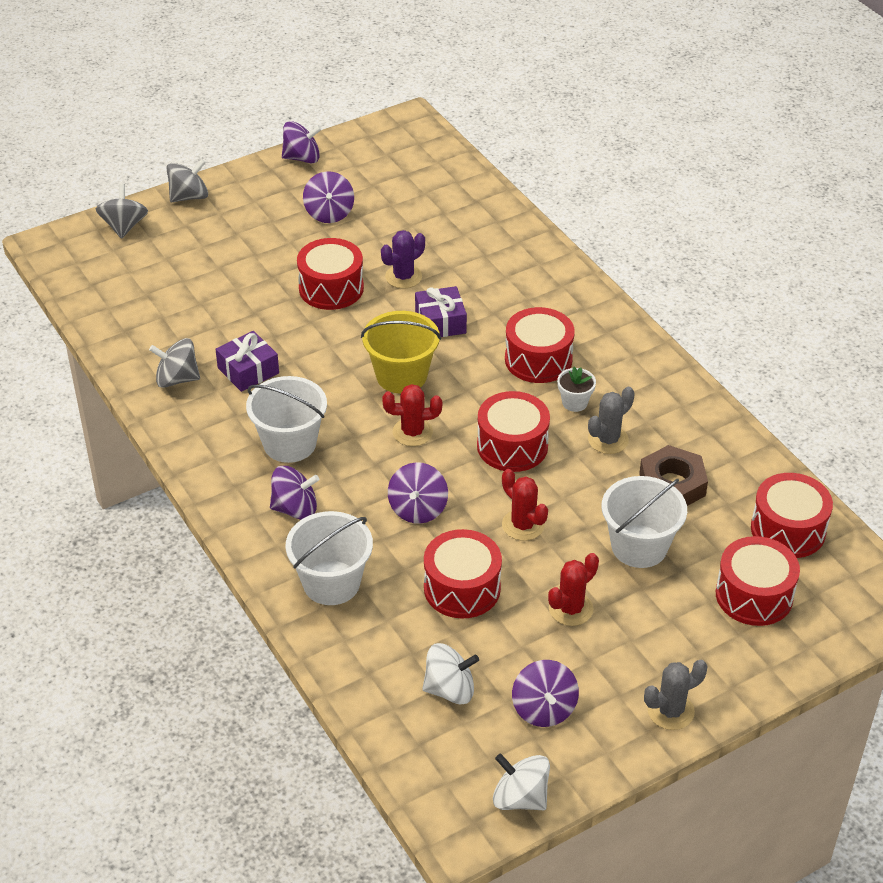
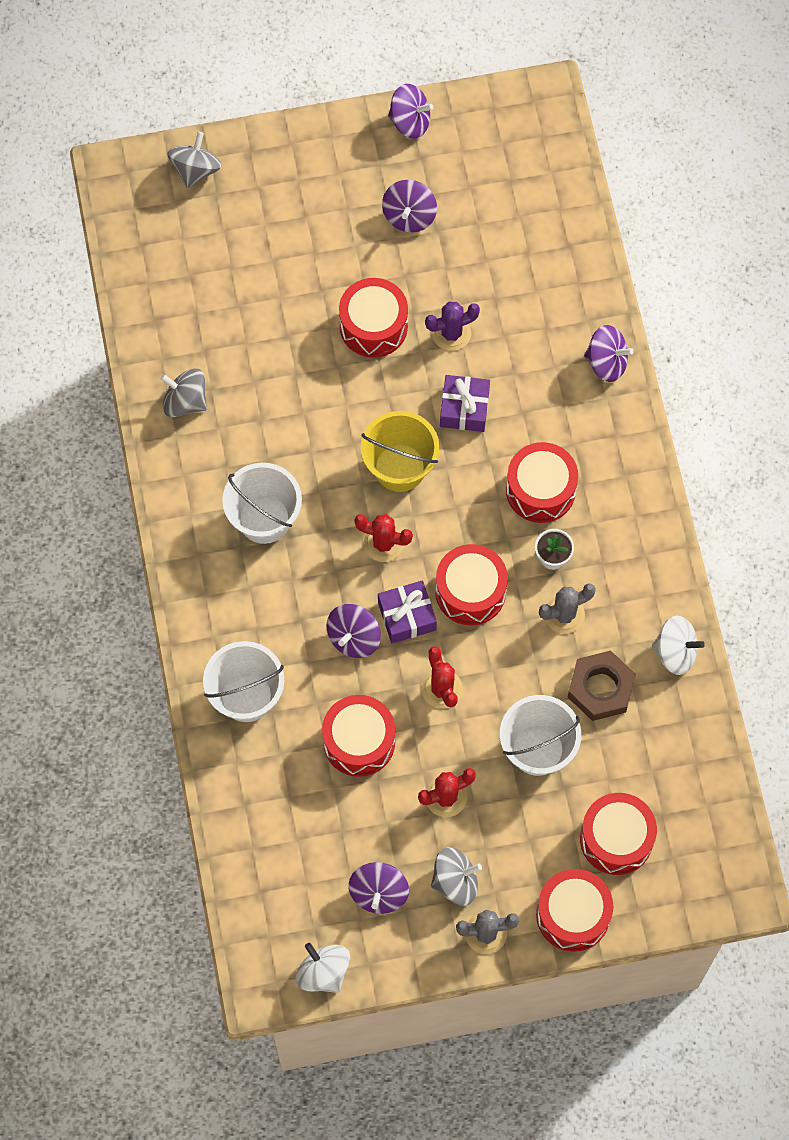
camera: 20 degrees right, 25 degrees up
(189, 197) = (274, 145): grey spinning top -> grey spinning top (455, 882)
(248, 370) = (256, 412): purple gift -> purple gift (407, 616)
(295, 509) = (243, 600): purple spinning top -> purple spinning top (606, 362)
(450, 689) = (307, 845): white spinning top -> white spinning top (675, 652)
(788, 530) = (683, 777): red drum -> red drum (573, 915)

